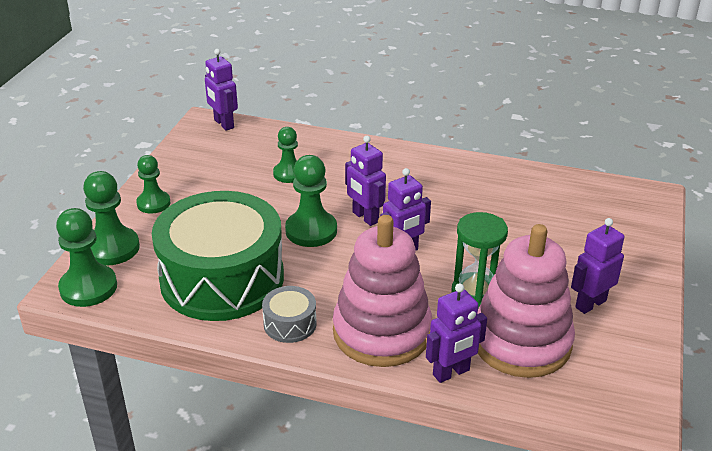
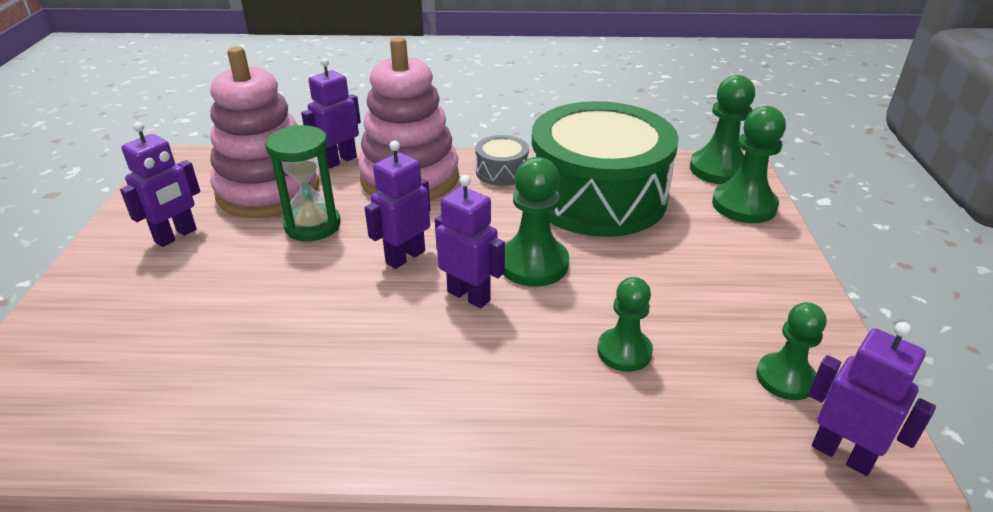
camera: 165 degrees right, 0 degrees up
(153, 203) = (765, 264): green pawn -> green pawn (785, 378)

